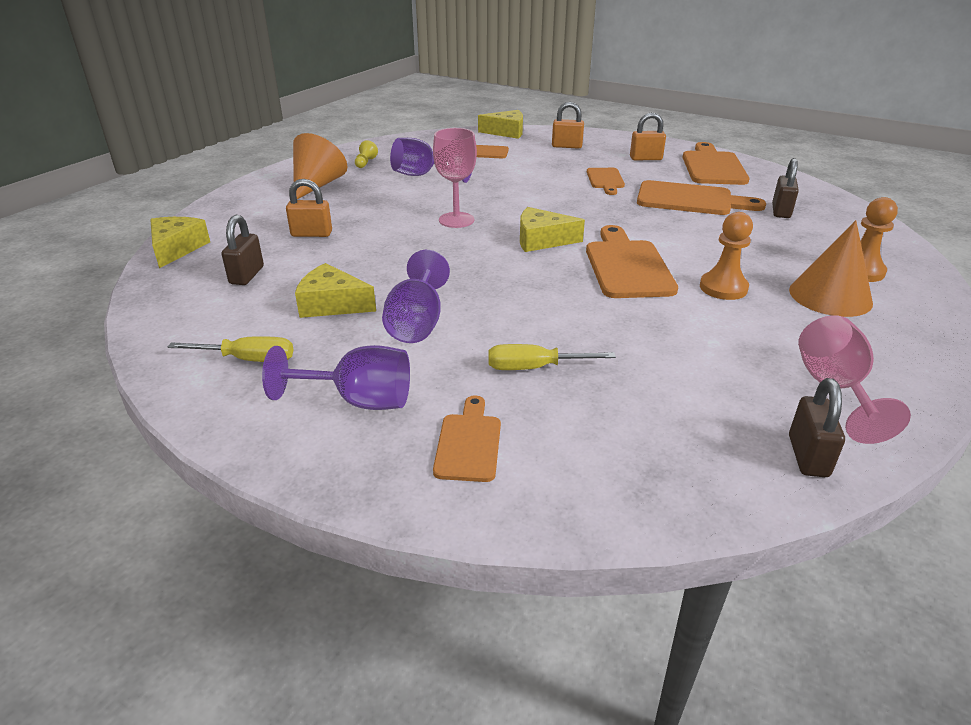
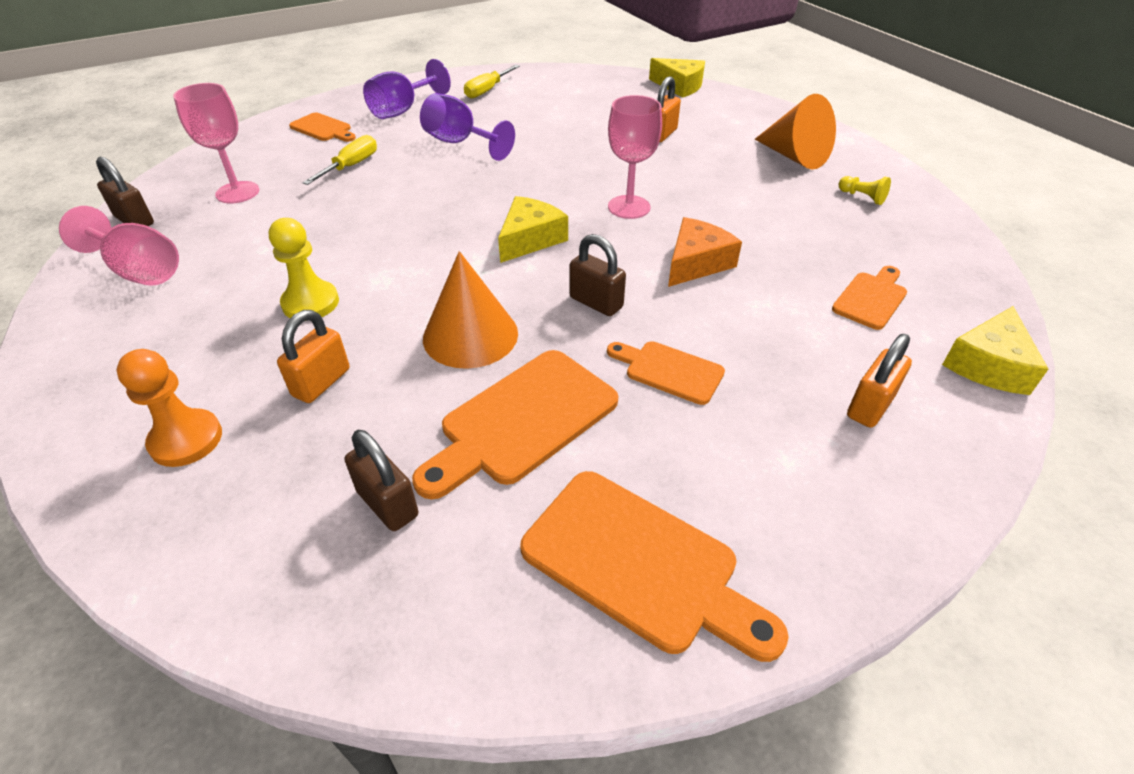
camera: 120 degrees right, 10 degrees up
(247, 275) = (605, 102): brown padlock -> brown padlock (596, 302)
(332, 304) = (524, 122): yellow cheese -> none
(423, 176) = (788, 223): purple goblet -> none
(501, 190) = (696, 263): none -> orange cheese
(627, 266) = (420, 266): orange cutting board -> none
(645, 158) = (745, 482): orange padlock -> orange padlock (321, 382)
(671, 416) = (237, 192): none -> pink goblet
(723, 288) = (310, 303): orange pawn -> yellow pawn
(830, 296) = (199, 367): orange cone -> orange cone (470, 335)

